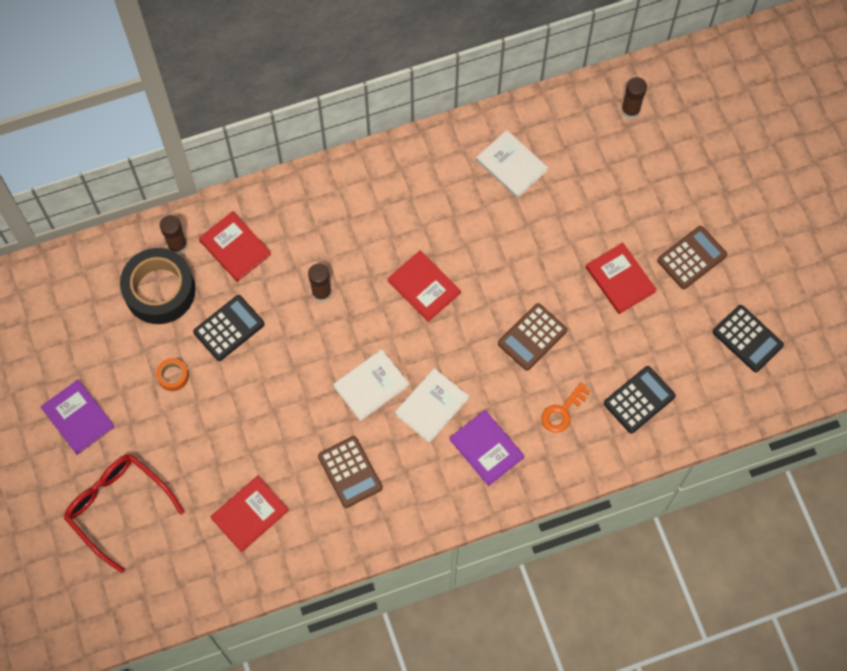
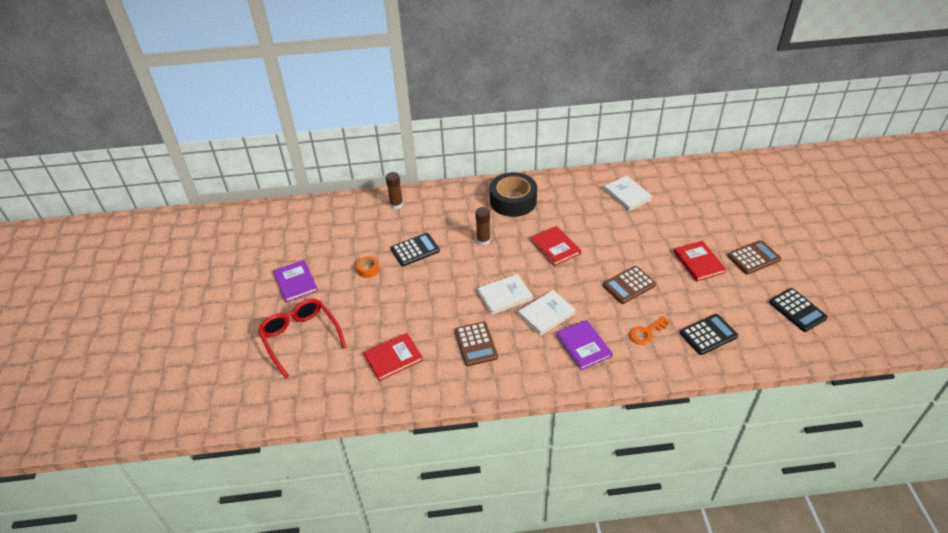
camera: 15 degrees right, 25 degrees down
(160, 290) = (376, 225): black tape -> black tape (513, 201)
(235, 247) = (433, 210): red book -> none
(630, 110) = (712, 178): brown glue stick -> none

